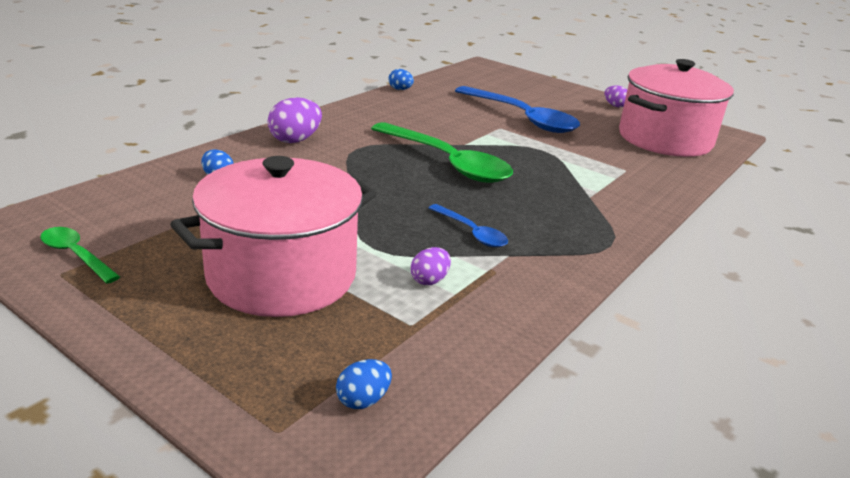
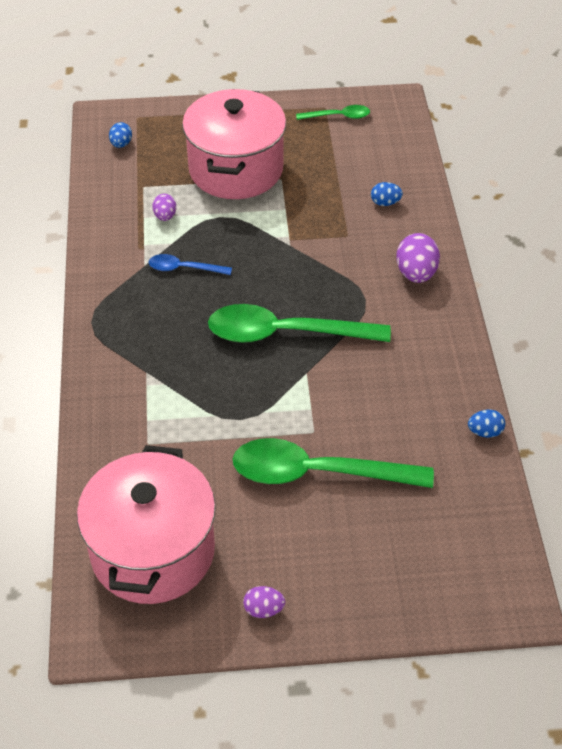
camera: 140 degrees right, 20 degrees up
(522, 118) = (317, 473): blue spoon -> green spoon

